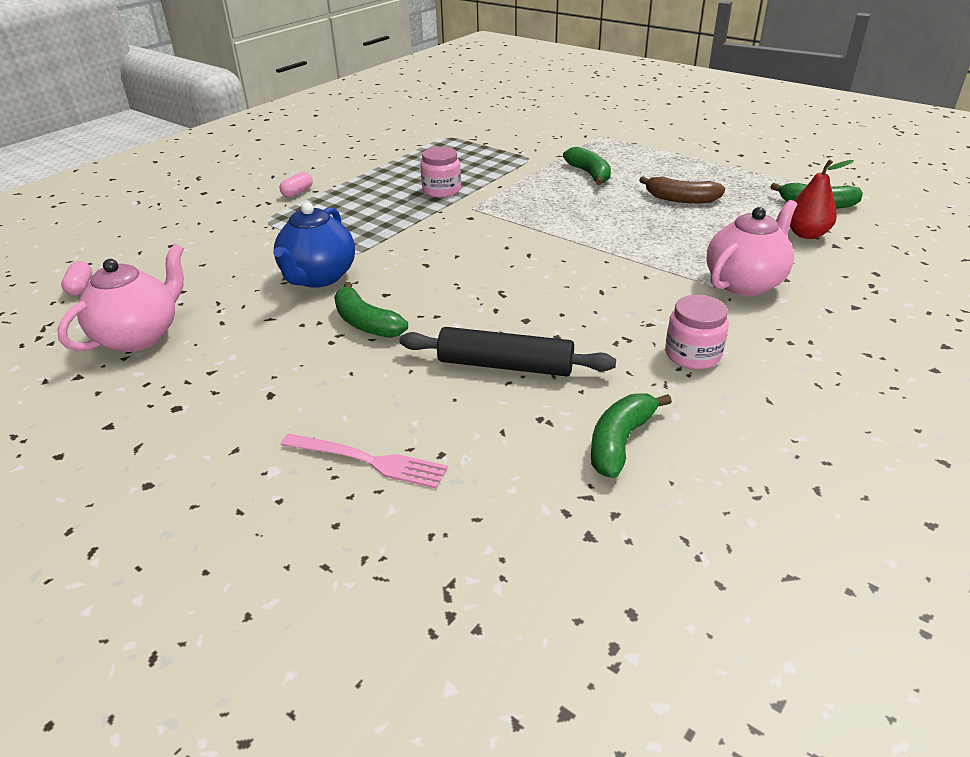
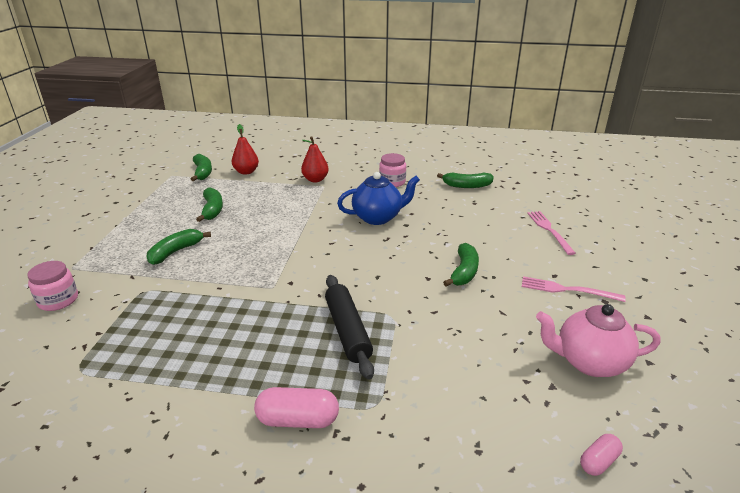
camera: 120 degrees left, 5 degrees down
(234, 387) = (567, 290): none -> pink fork
(297, 192) = (298, 420): pink capsule -> pink capsule, size x1.68
(318, 277) = (437, 316): blue teapot -> blue teapot (378, 217)
(441, 190) = (243, 316): pink jar -> pink jar (58, 300)
(505, 365) = (450, 219): black rolling pin -> black rolling pin (347, 331)
(681, 199) = (212, 210): brown banana -> green banana
(744, 283) = (315, 180): pink teapot -> red pear

